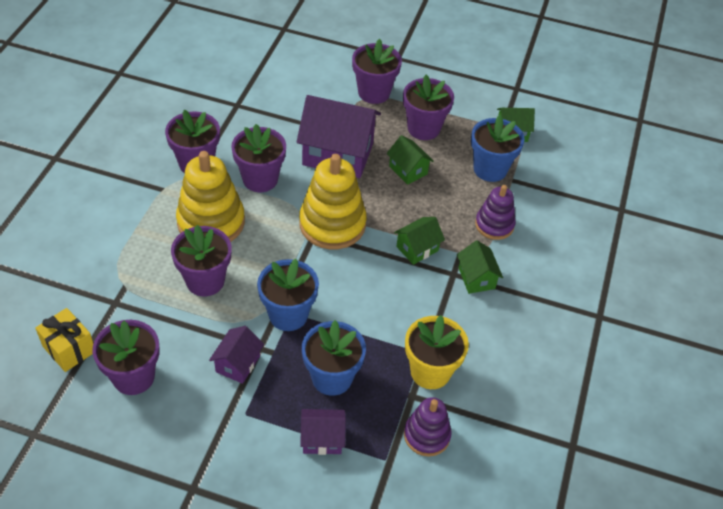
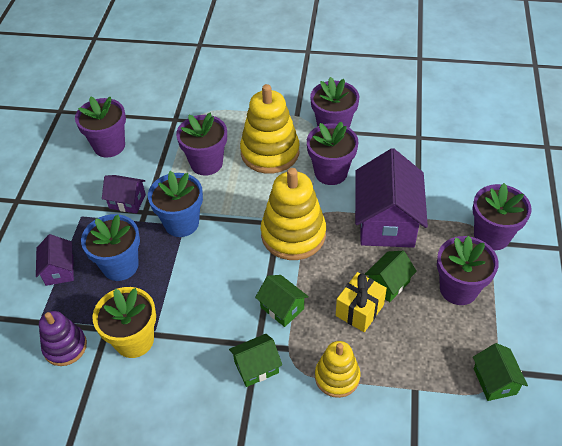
camera: 85 degrees right, 0 degrees up
(69, 349) = (130, 107): yellow gift -> yellow gift (359, 310)
(490, 169) = (422, 363): blue flower pot -> none
(494, 225) = (337, 377): purple stacking toy -> yellow stacking toy

